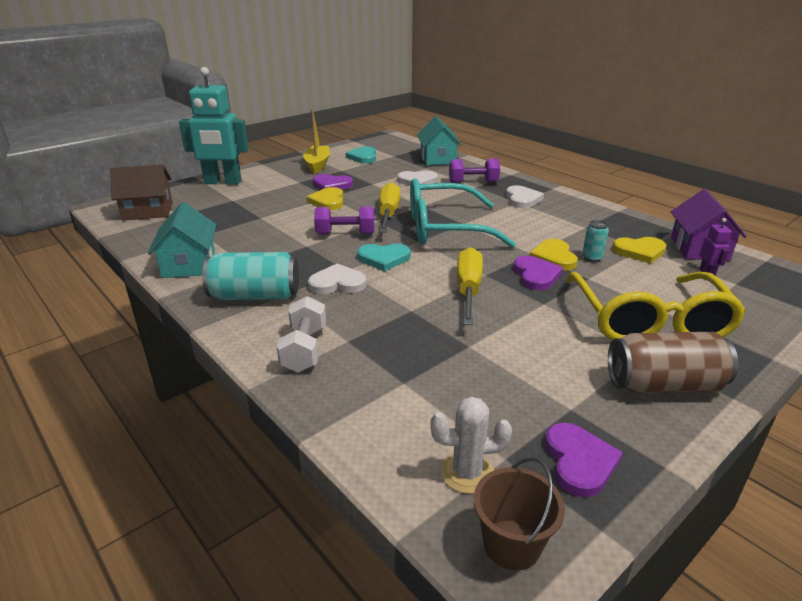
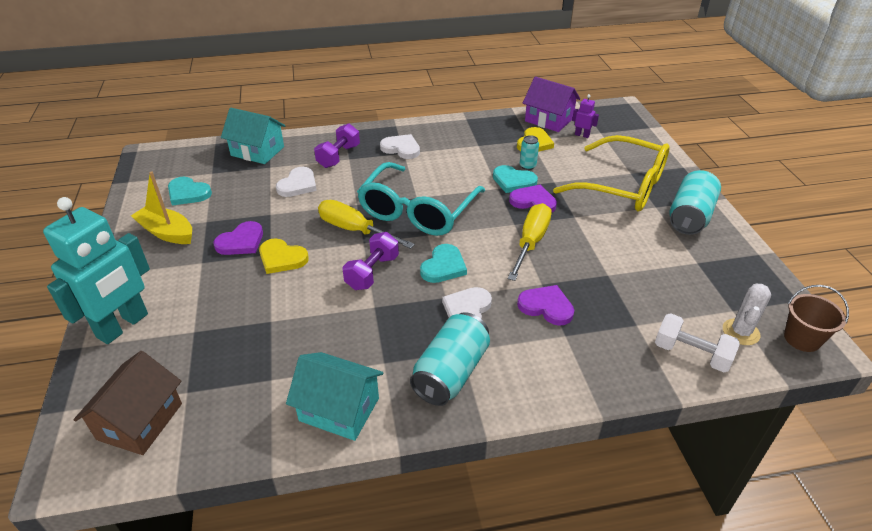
camera: 60 degrees left, 10 degrees up
(304, 349) = (564, 365): white dumbbell -> white dumbbell (691, 354)
(468, 289) = (531, 242): yellow screwdriver -> yellow screwdriver turned 75 degrees clockwise
(554, 257) = (513, 181): yellow heart -> turquoise heart
(579, 461) = (745, 282): purple heart -> purple heart (546, 307)
(664, 385) = (690, 216): brown can -> turquoise can

